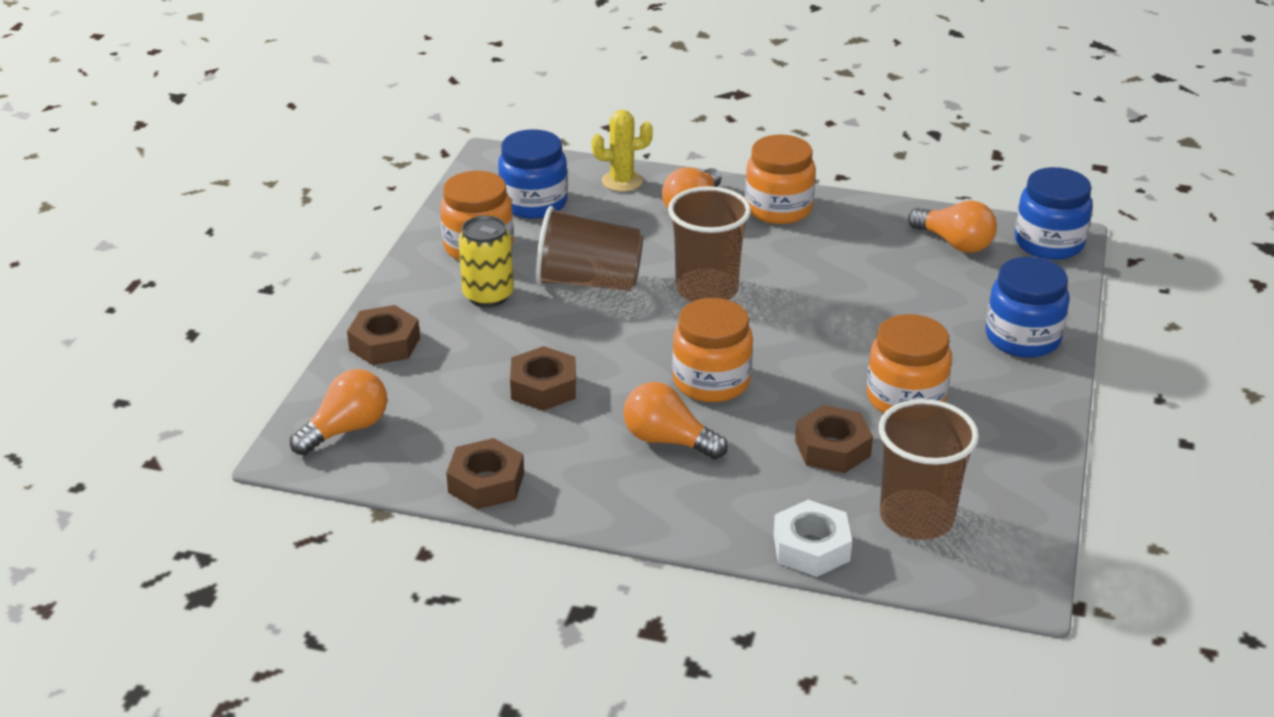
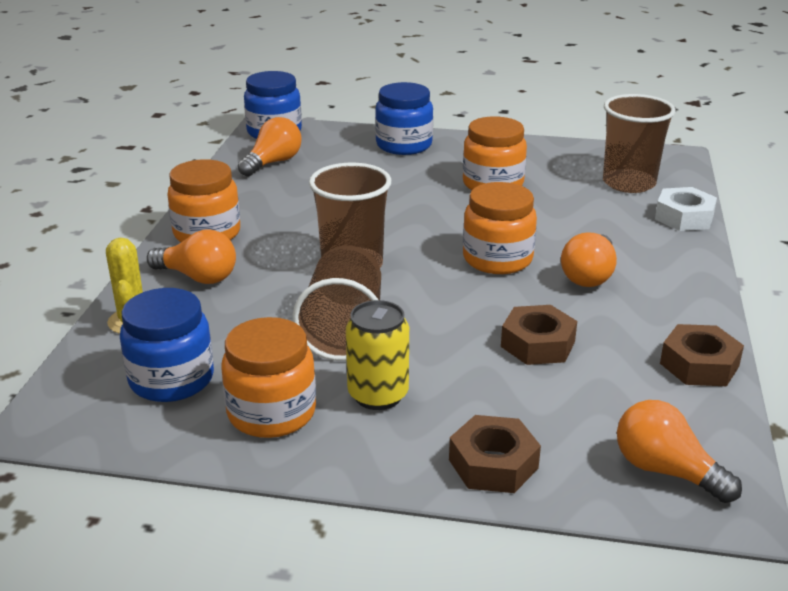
camera: 95 degrees left, 5 degrees down
(832, 448) = (566, 210): brown nut -> none

